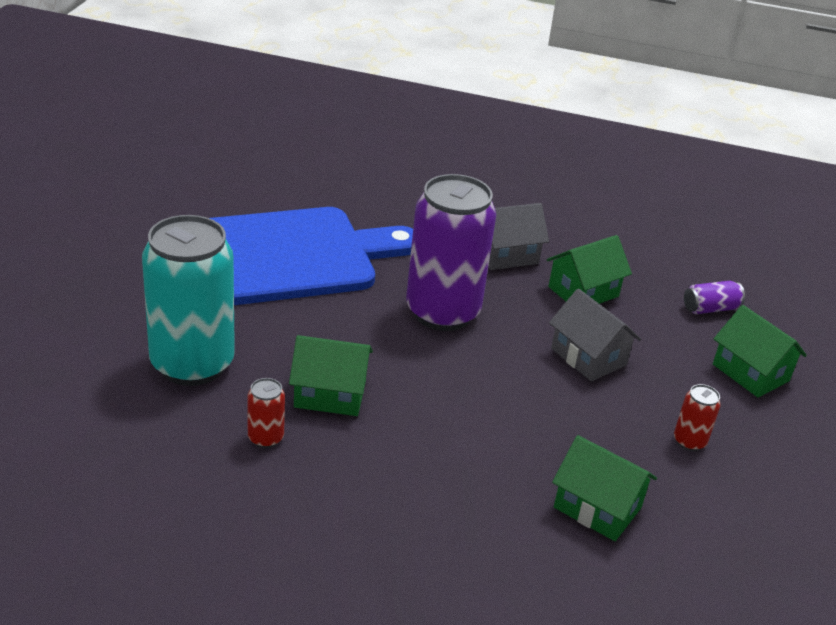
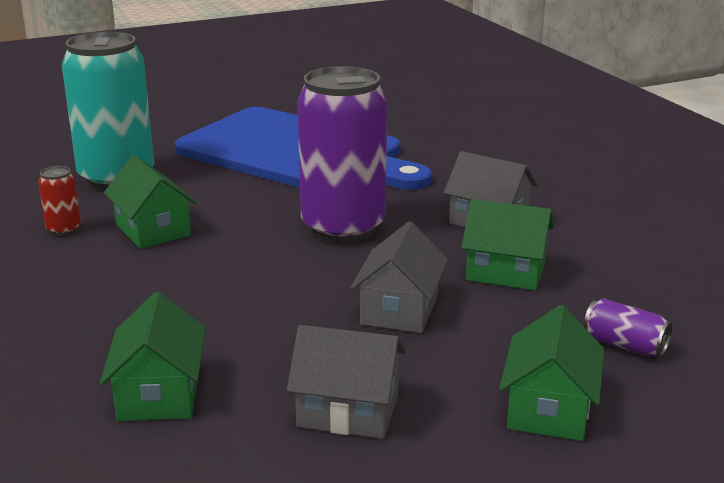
camera: 55 degrees right, 10 degrees down
(689, 441) = (348, 411): red can -> grey house

